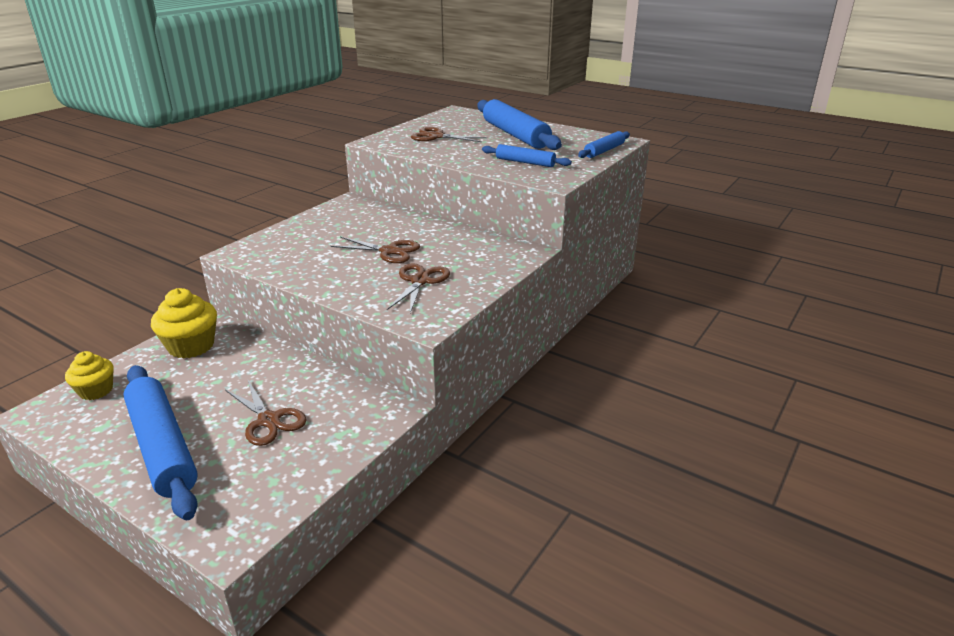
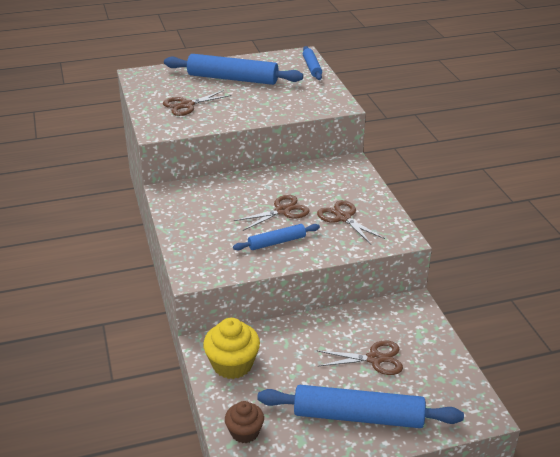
camera: 50 degrees left, 5 degrees up
(96, 390) = (245, 432): yellow cupcake -> brown cupcake
(525, 162) = (292, 99): blue rolling pin -> blue rolling pin (277, 242)

